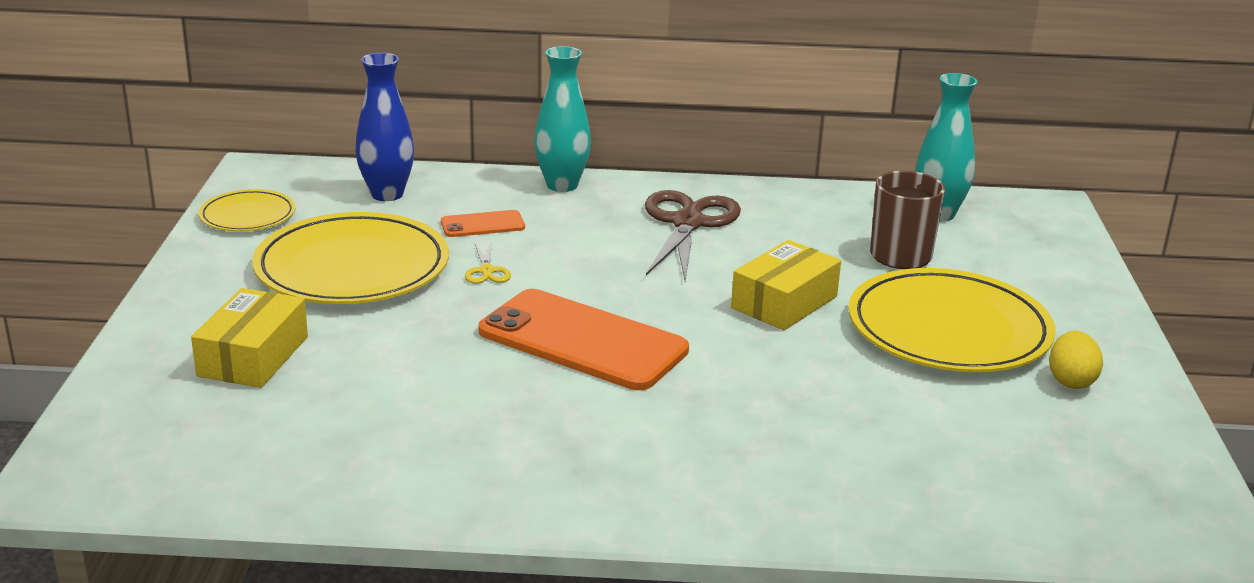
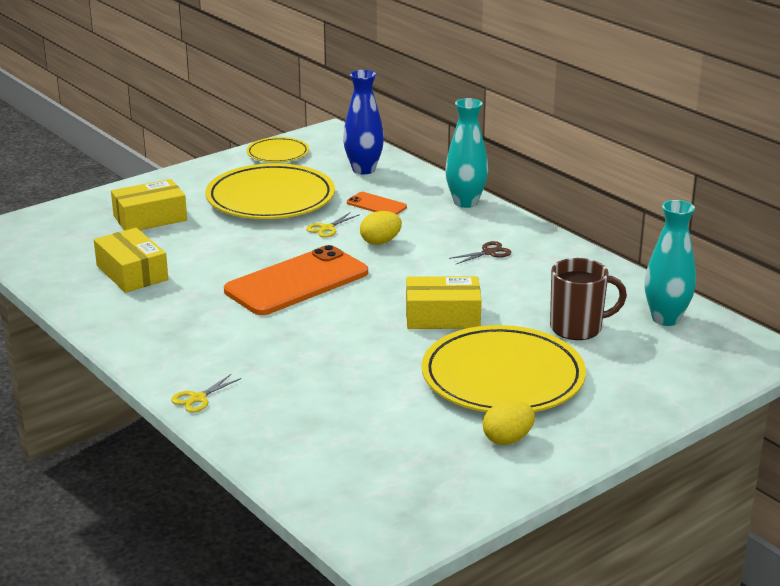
camera: 50 degrees right, 0 degrees up
(379, 429) = (132, 273): none -> yellow box
(571, 260) = (380, 242): none -> yellow egg
(582, 341) = (297, 282): orange phone -> orange phone turned 60 degrees clockwise
(688, 223) = (489, 252): brown scissors -> brown scissors, size x0.44
(767, 518) = (198, 398): none -> yellow scissors

